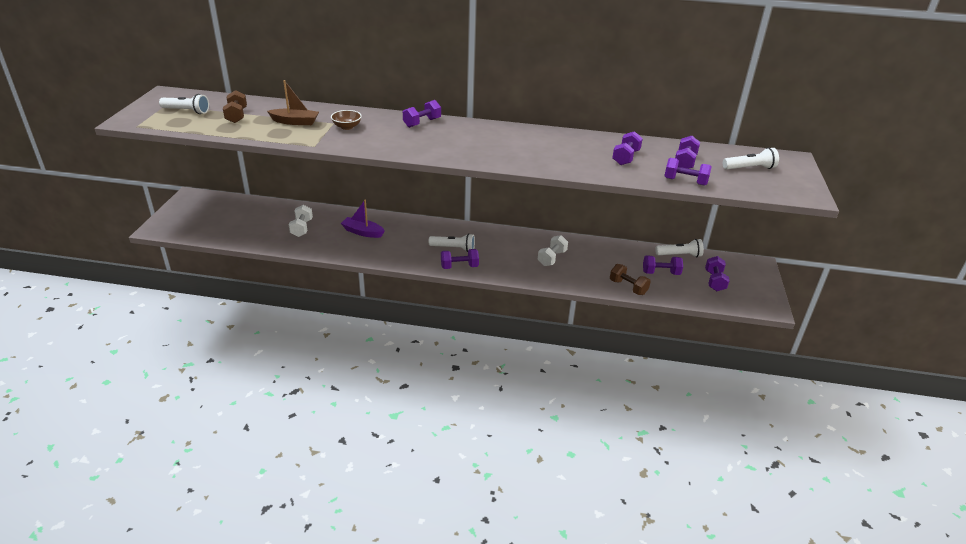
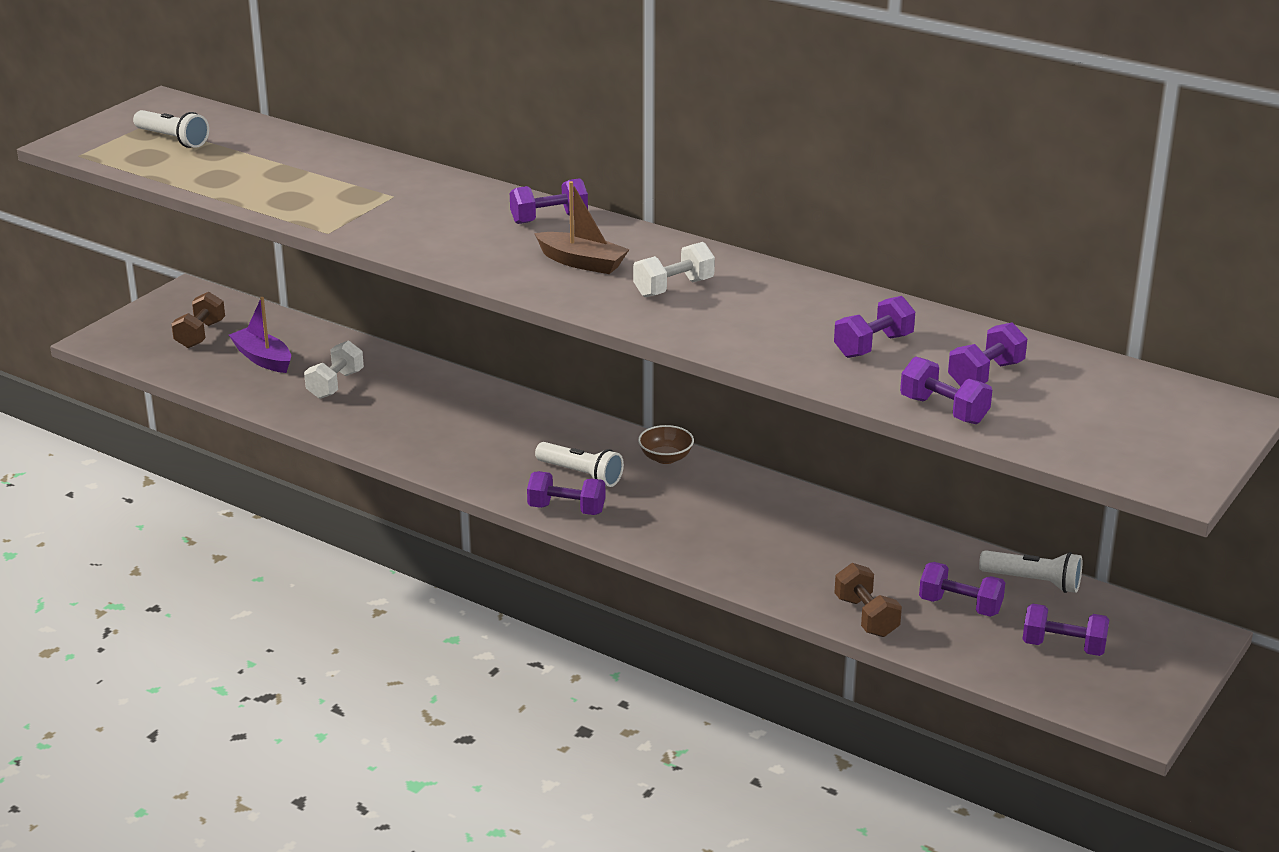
camera: 25 degrees right, 5 degrees down
(236, 116) = (245, 159): brown dumbbell -> brown dumbbell (200, 334)
(295, 122) = (331, 184): brown boat -> brown boat (582, 262)
(347, 127) = (410, 206): brown bowl -> brown bowl (665, 458)
(362, 232) = (436, 412): purple boat -> purple boat (263, 359)
(552, 258) = (757, 531): white dumbbell -> white dumbbell (673, 288)
(714, 281) = (1063, 647): purple dumbbell -> purple dumbbell turned 75 degrees clockwise
(749, 168) = (1112, 409): white flashlight -> none

